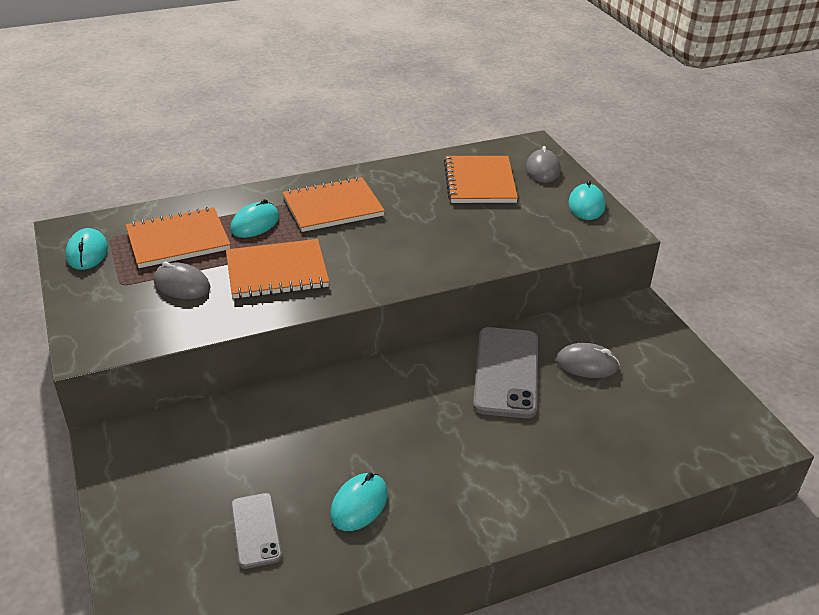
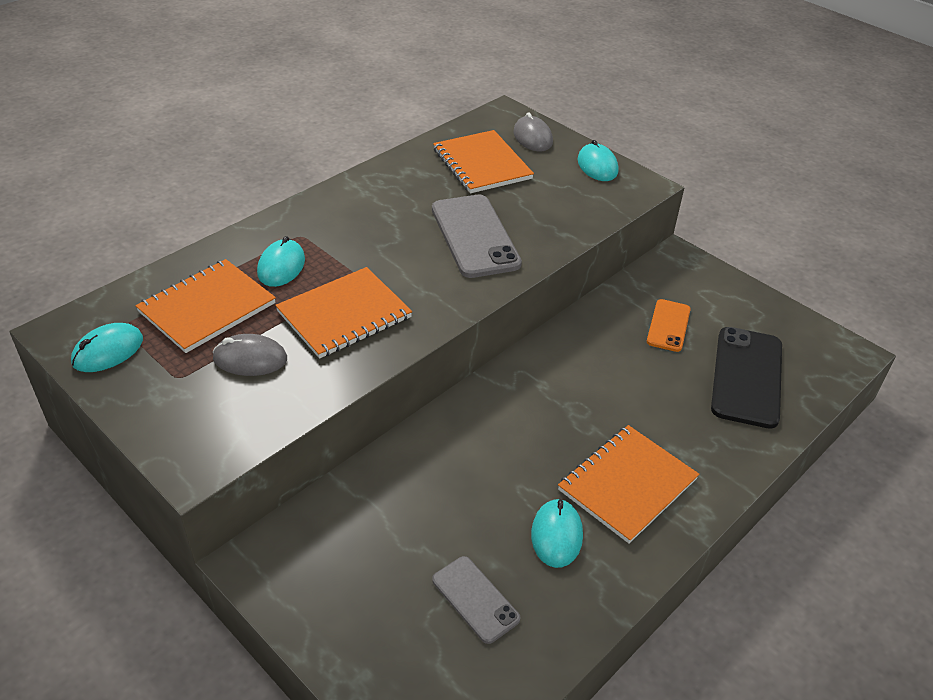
camera: 25 degrees left, 5 degrees up
(87, 252) = (108, 351): turquoise mouse -> turquoise mouse turned 75 degrees clockwise
(333, 207) = (352, 227): orange notebook -> orange notebook (627, 484)
(506, 372) = (604, 355): grey phone -> grey phone (475, 236)
(587, 364) = (668, 326): grey mouse -> orange phone
(634, 429) = (747, 377): none -> black phone

